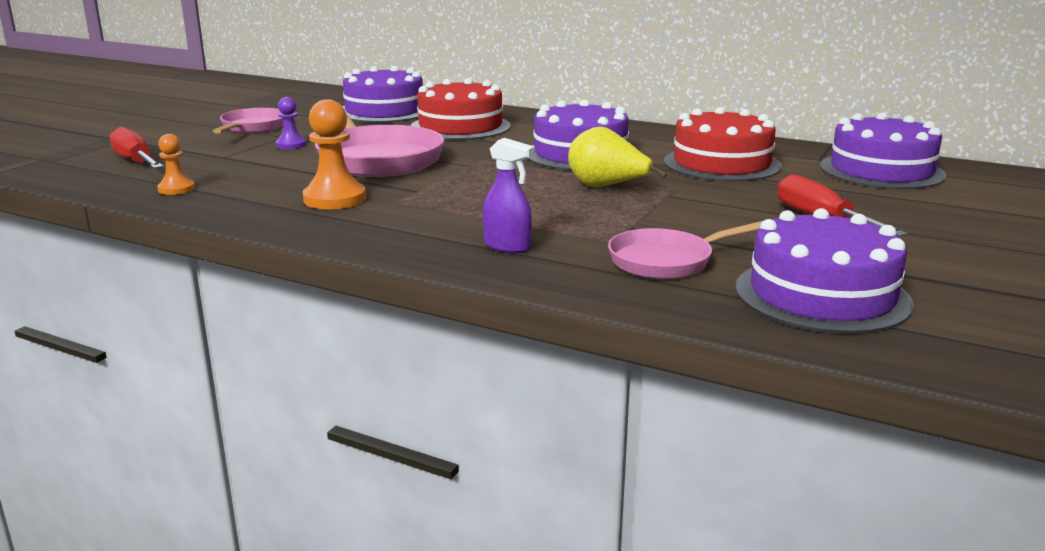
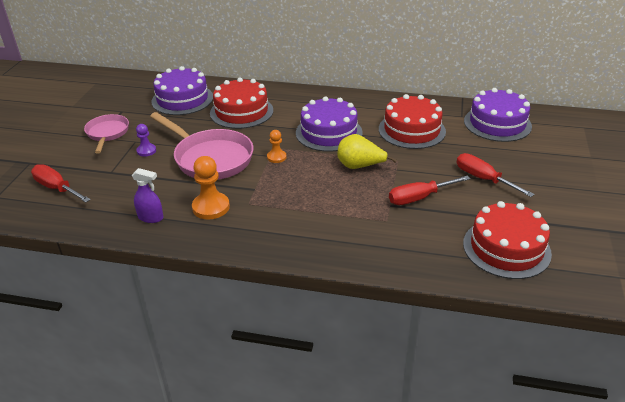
camera: 15 degrees left, 15 degrees up
(176, 189) = (105, 214): orange pawn -> orange pawn (276, 157)
(507, 246) = (334, 237): purple spray bottle -> purple spray bottle (151, 218)
(666, 261) = (422, 234): pink pan -> none
(688, 226) = (419, 198): none -> red screwdriver
(822, 295) = (506, 248): purple cake -> red cake

